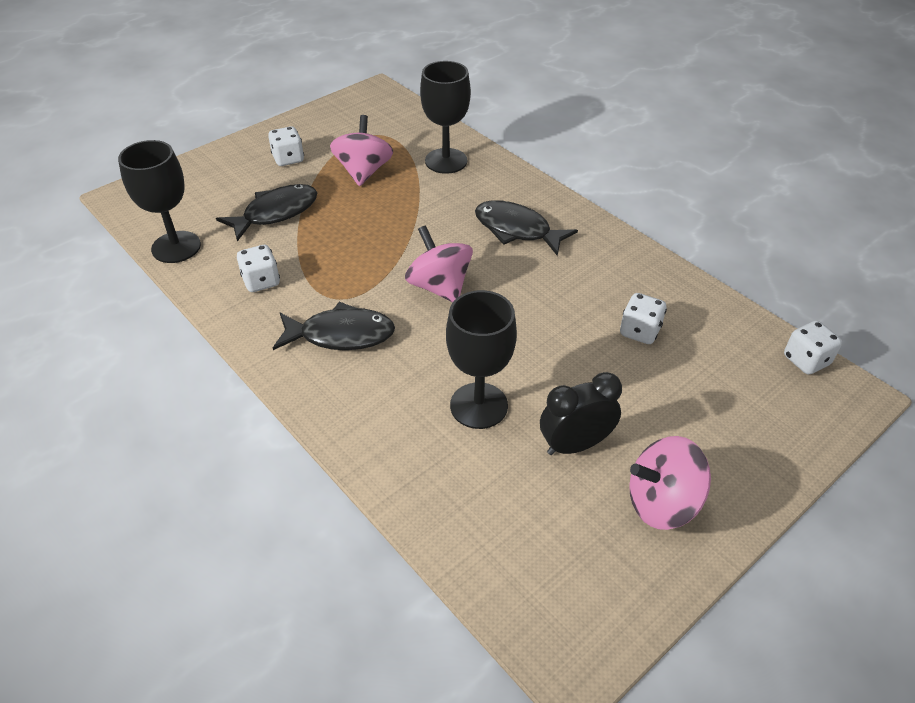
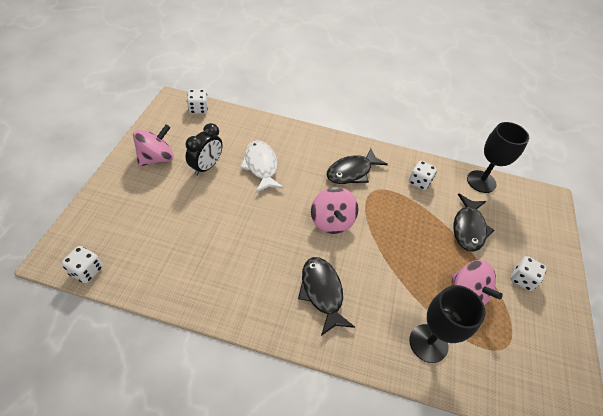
camera: 140 degrees right, 5 degrees up
(439, 287) = (331, 221): pink spinning top -> pink spinning top turned 60 degrees clockwise
(479, 405) = (261, 166): black goblet -> white fish
(517, 230) = (322, 292): black fish -> black fish turned 105 degrees counterclockwise
(639, 331) = (199, 244): white dice -> white dice (198, 109)

